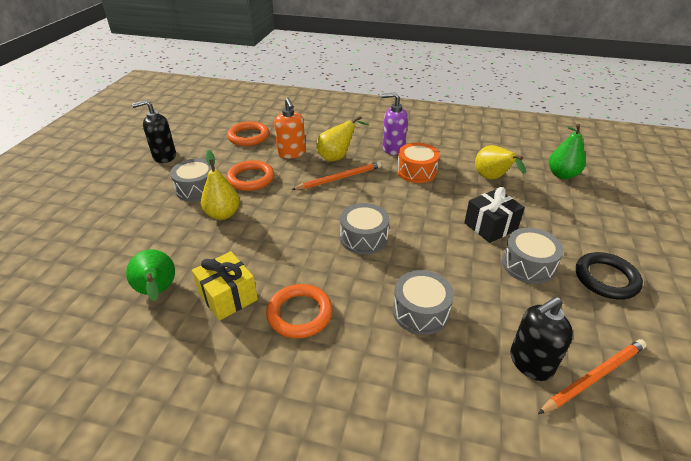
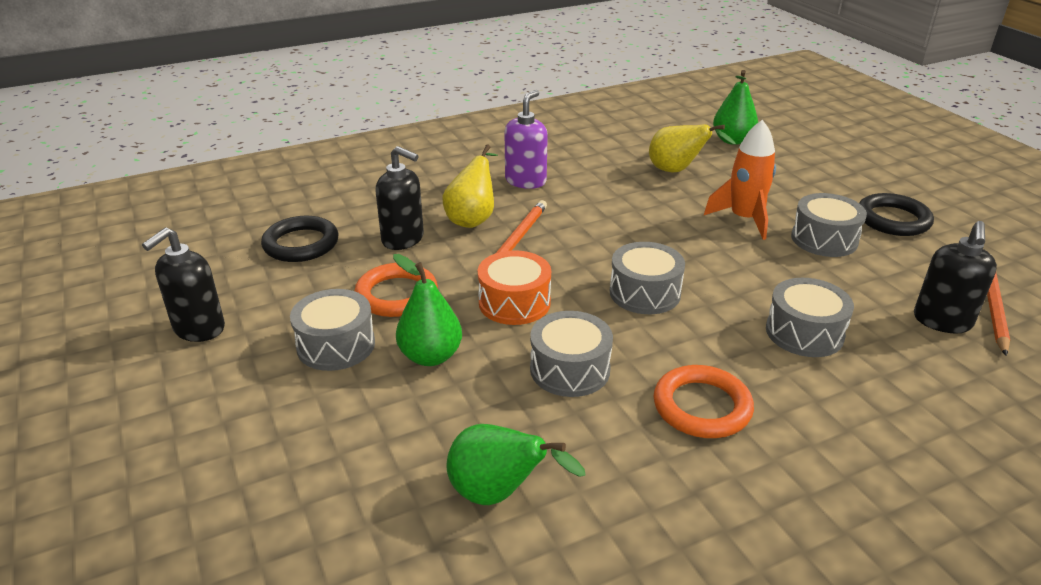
camera: 40 degrees left, 5 degrees down
(223, 214) = (430, 356): yellow pear -> green pear
(228, 296) = (596, 441): yellow gift -> none
(248, 137) = (301, 244): orange ring -> black ring
(268, 255) = (570, 369): none -> grey drum
(291, 153) = (403, 239): orange soap dispenser -> black soap dispenser
(393, 148) = (526, 181): purple soap dispenser -> purple soap dispenser turned 150 degrees clockwise
(416, 171) = (591, 196): orange drum -> orange drum (514, 303)
(490, 226) = (744, 219): black gift -> orange rocket

